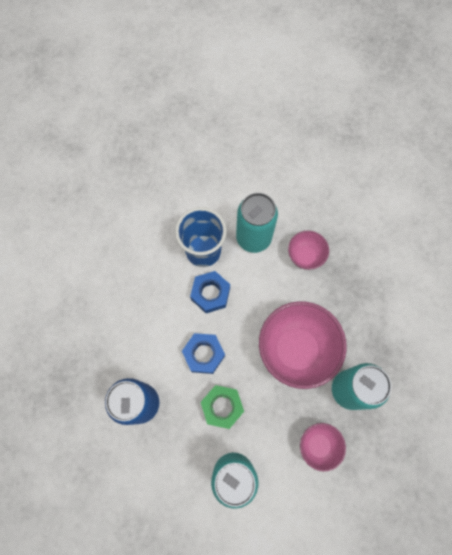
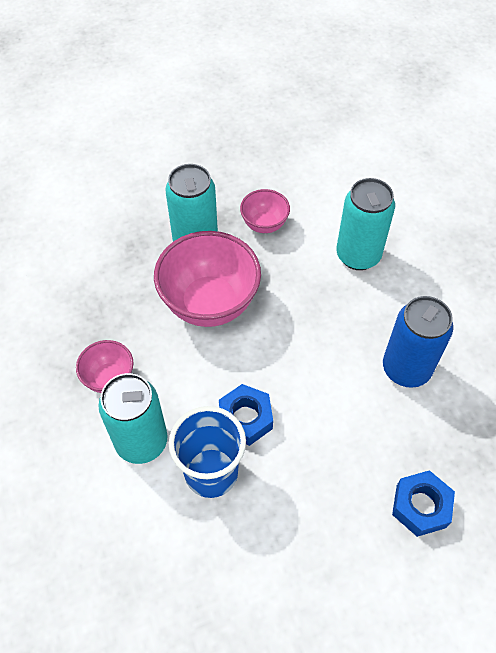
camera: 140 degrees left, 15 degrees down
(204, 354) = (304, 365): blue nut -> blue nut (420, 506)
(222, 407) = (325, 309): green nut -> none

